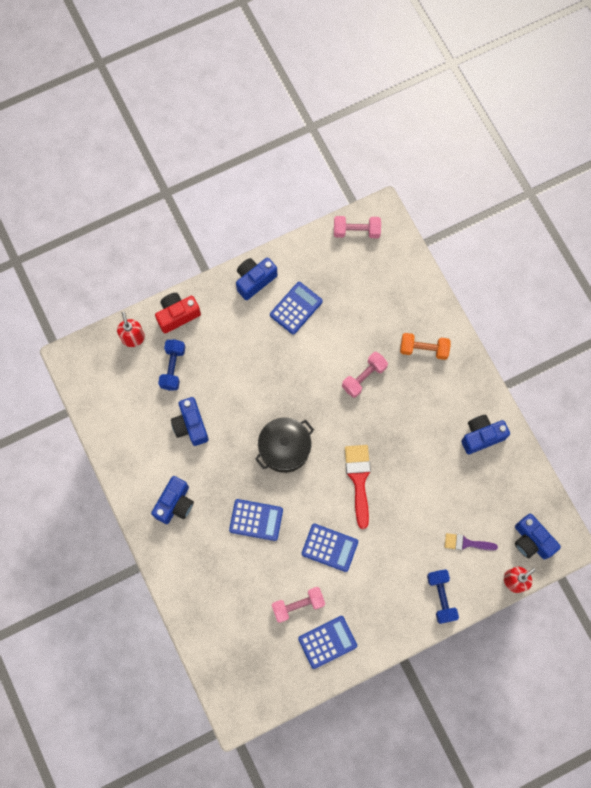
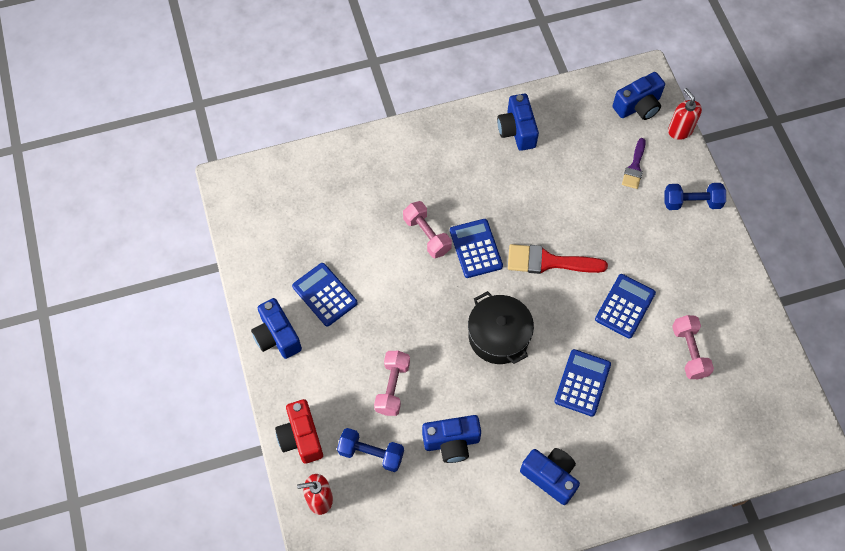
camera: 80 degrees left, 10 degrees down
(327, 642) = (734, 327): blue calculator -> blue calculator (475, 248)
(356, 231) = (243, 212): pink dumbbell -> pink dumbbell (392, 387)
(423, 349) = (405, 168): orange dumbbell -> none

